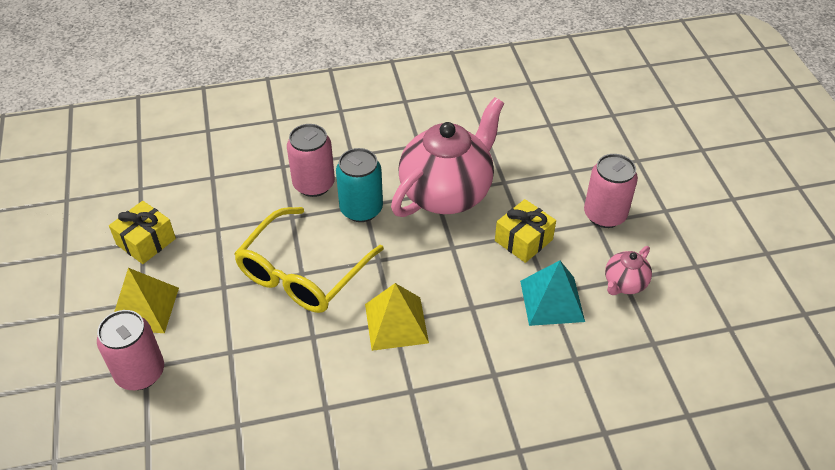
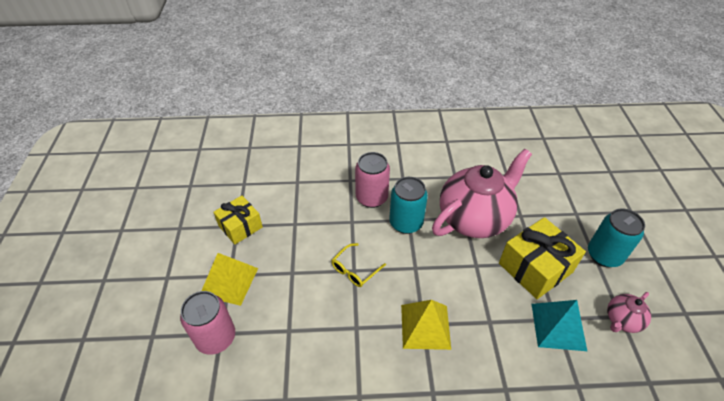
camera: 10 degrees right, 0 degrees up
(303, 272) = (355, 269): yellow glasses -> yellow glasses, size x0.47
(523, 240) = (535, 267): yellow gift -> yellow gift, size x1.53
(604, 215) = (604, 255): pink can -> turquoise can

